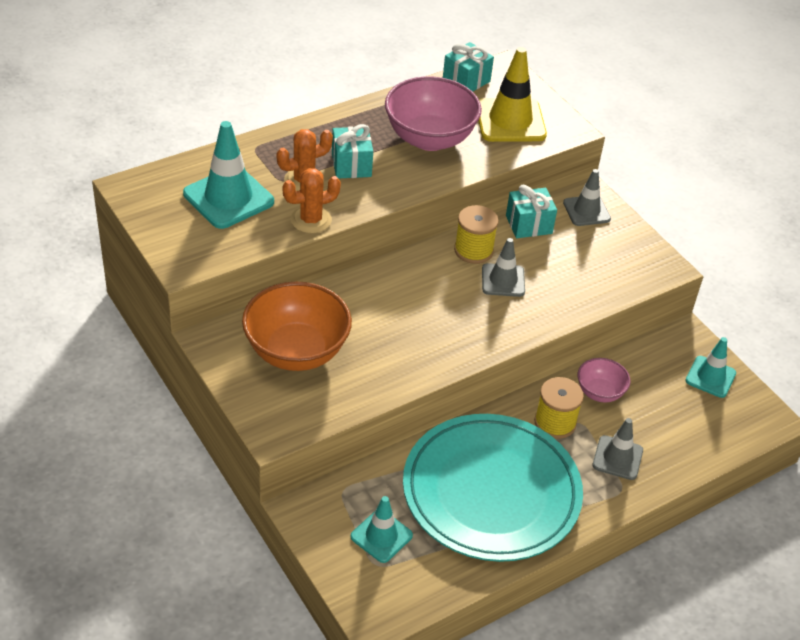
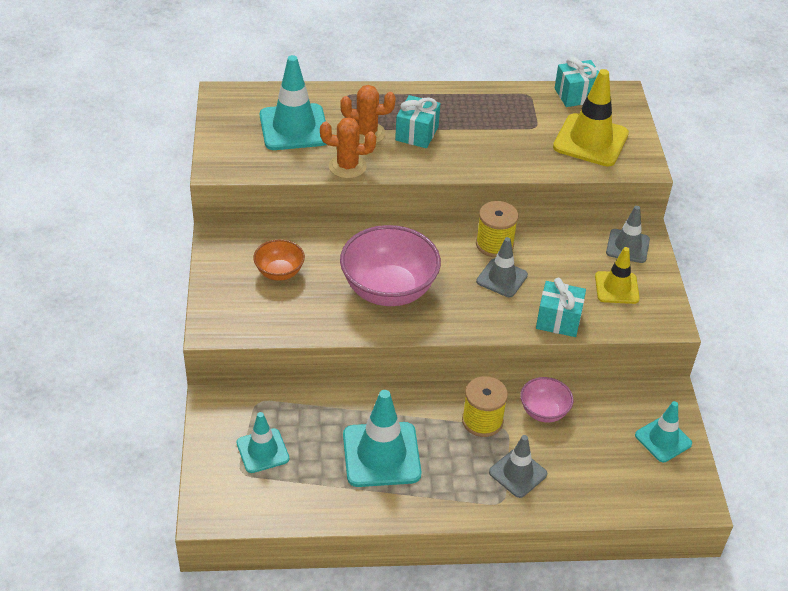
camera: 30 degrees right, 0 degrees up
(296, 352) = (279, 272): orange bowl -> orange bowl, size x0.52
(429, 139) = (503, 133): pink bowl -> pink bowl (388, 290)
(491, 492) = (381, 455): turquoise plate -> turquoise traffic cone
(529, 224) = (562, 240): turquoise gift -> turquoise gift (558, 320)
(604, 253) = (616, 288): none -> yellow traffic cone

